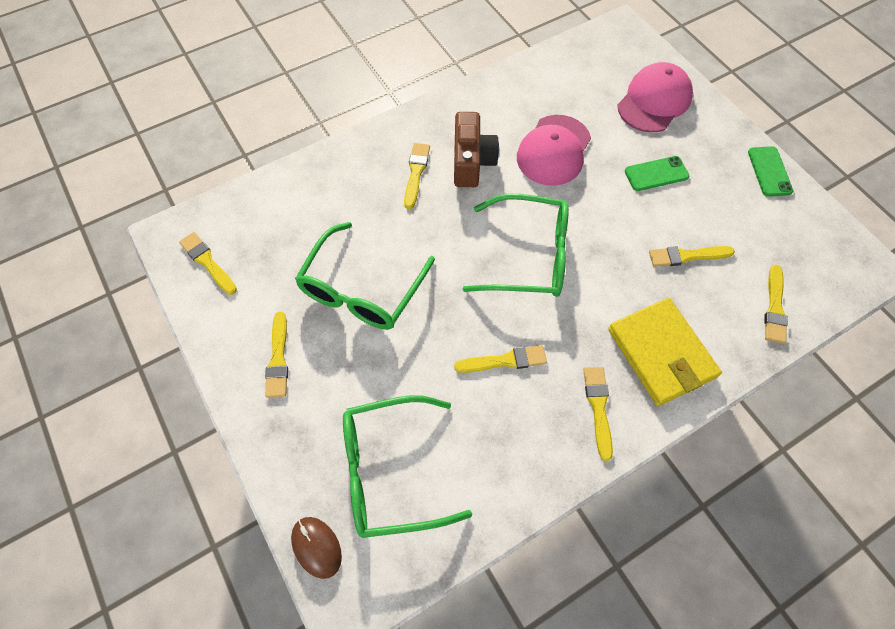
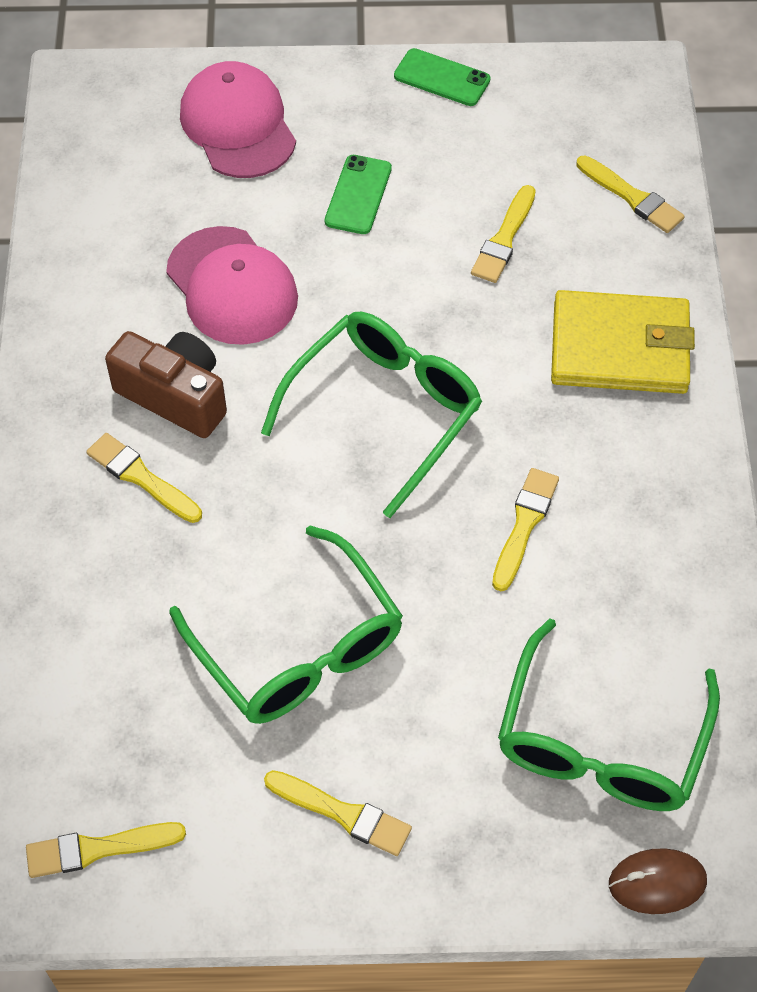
camera: 60 degrees left, 5 degrees down
(598, 408) = (651, 456): yellow brush -> none

